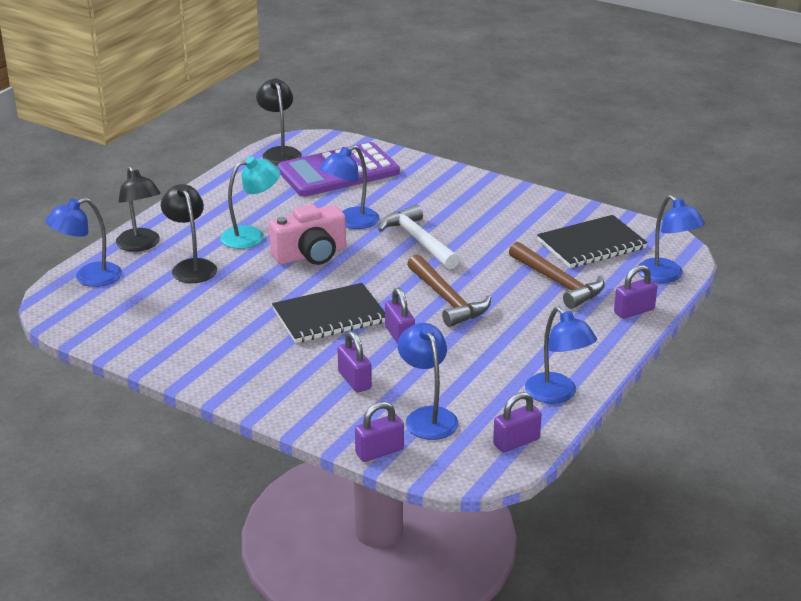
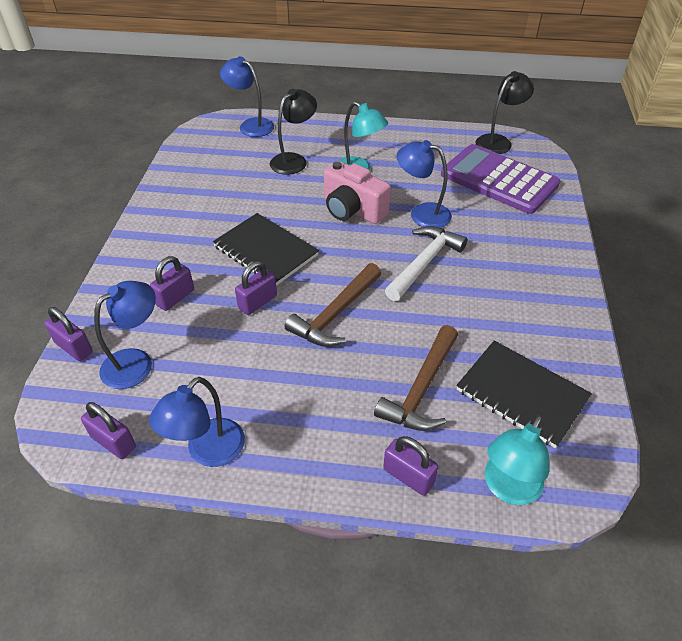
camera: 65 degrees right, 15 degrees up
(141, 245) = (307, 130): black lamp -> none
(666, 276) = (508, 488): blue lamp -> turquoise lamp

